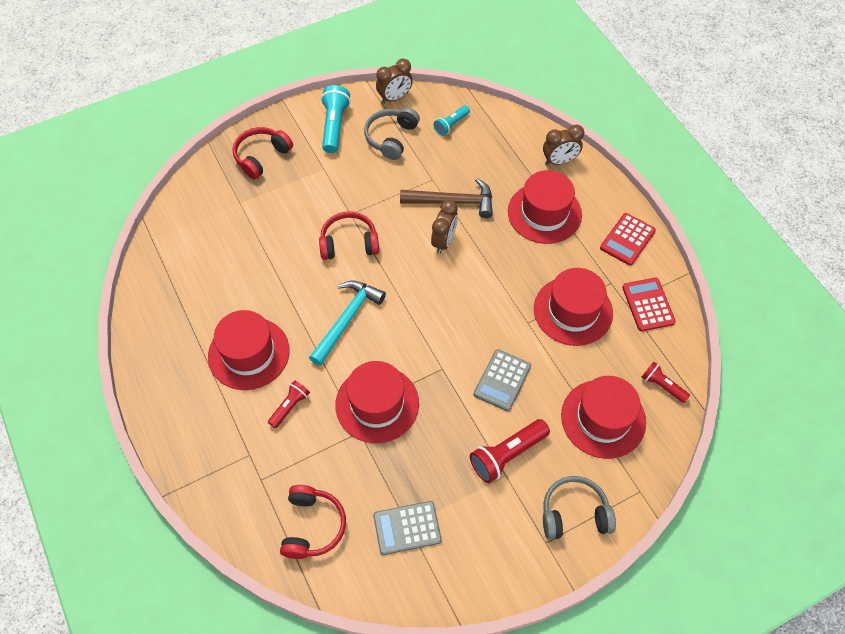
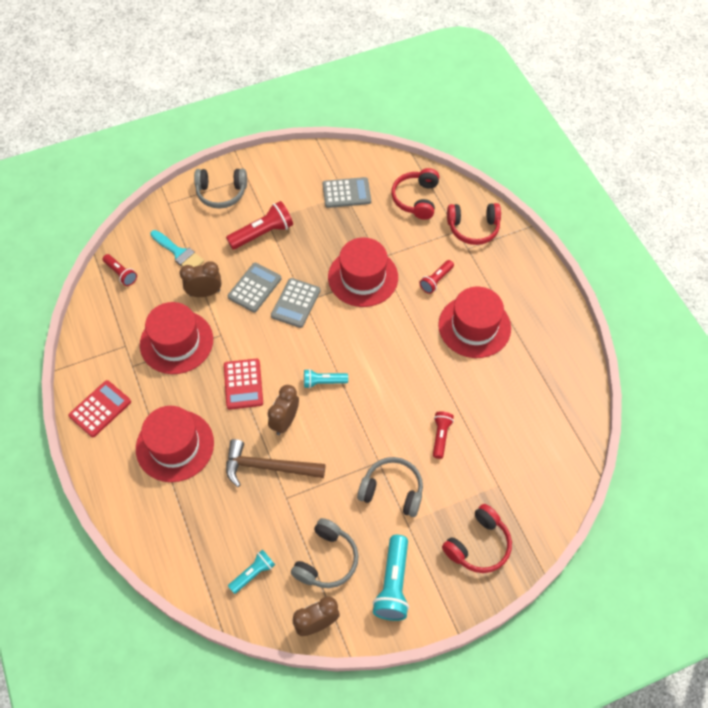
camera: 175 degrees left, 0 degrees up
(291, 239) = (440, 436): none -> red flashlight
(337, 191) = (392, 491): none -> grey headphones
(347, 319) = (386, 350): turquoise hammer -> none
(349, 243) = (381, 427): red headphones -> red headphones (473, 228)
(410, 281) = (323, 382): none -> turquoise flashlight
(451, 365) = (295, 303): none -> grey calculator
(559, 161) = (140, 510): brown clock -> brown clock (204, 293)
(603, 418) = (179, 253): red hat -> turquoise brush
(648, 305) = (106, 342): red calculator -> red calculator (243, 384)

